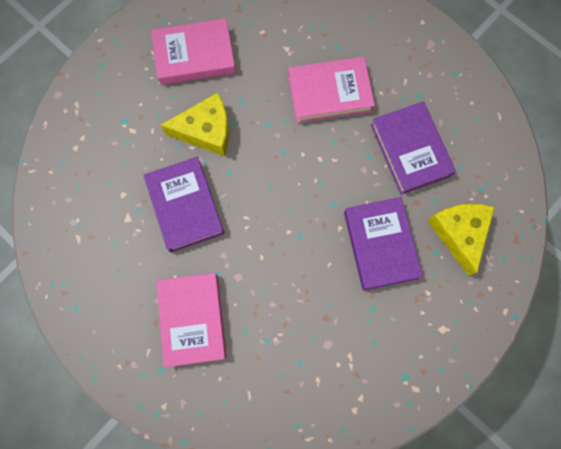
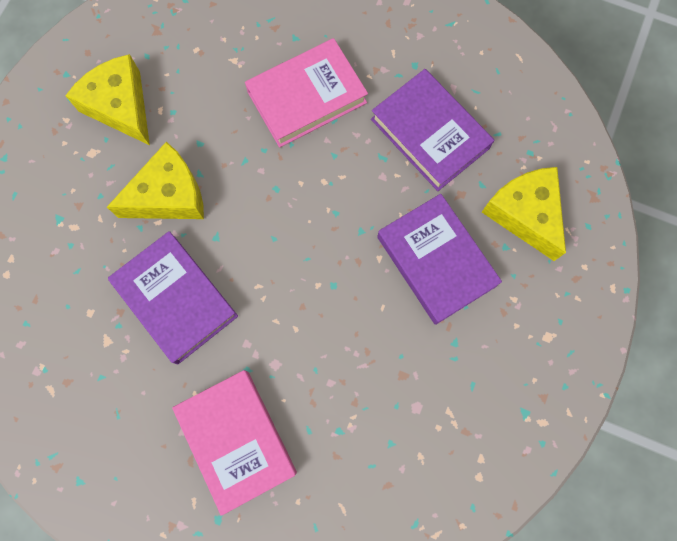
camera: 20 degrees left, 0 degrees up
(194, 55) = (121, 106): pink book -> yellow cheese

